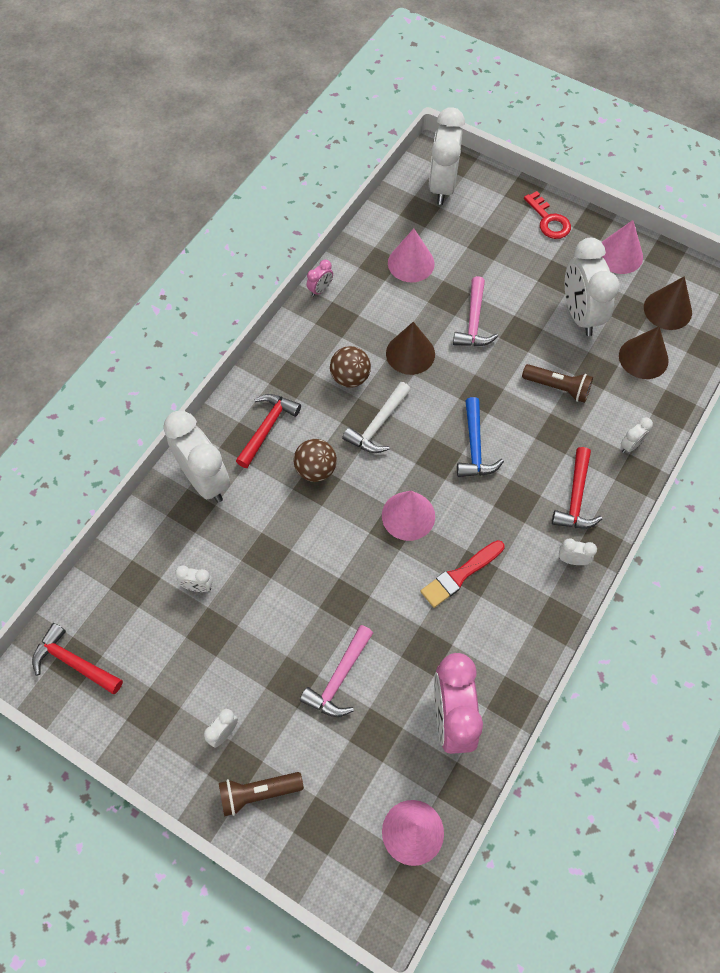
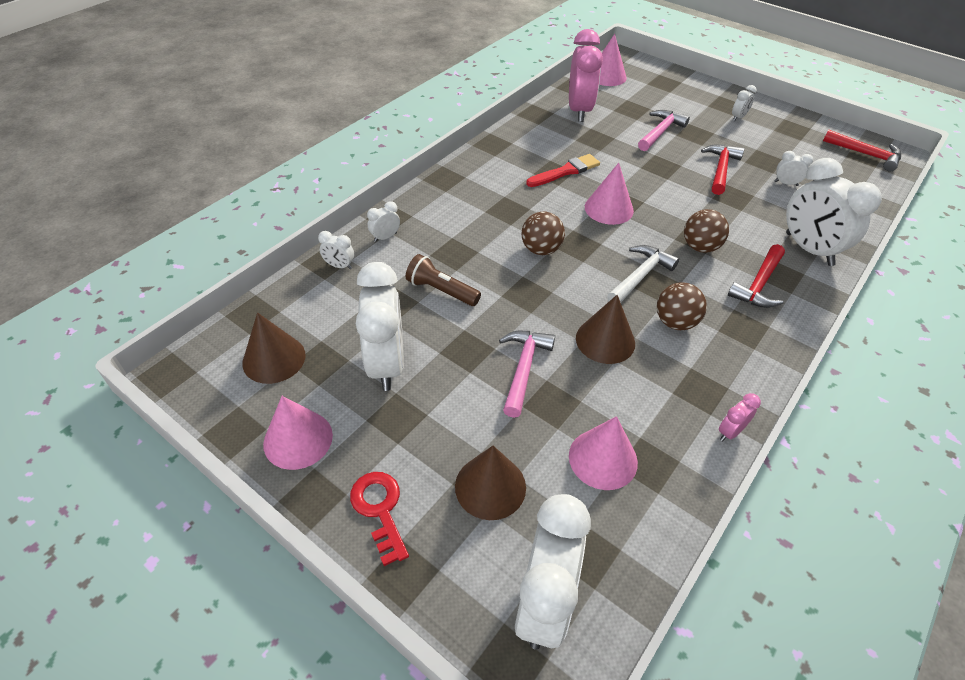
camera: 175 degrees left, 15 degrees down
(258, 793) = (707, 95): brown flashlight -> none
(474, 447) = (541, 249): blue hammer -> brown ball
(572, 560) = (470, 171): white clock -> white clock (339, 266)
(575, 498) = (453, 206): red hammer -> red hammer (720, 169)
(643, 358) = (332, 309): brown cone -> brown cone (490, 486)

